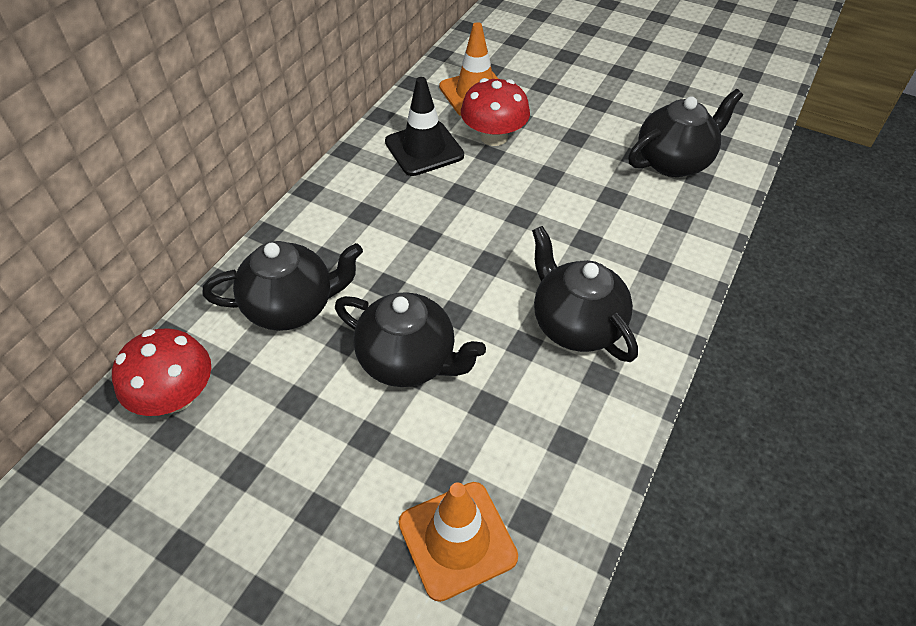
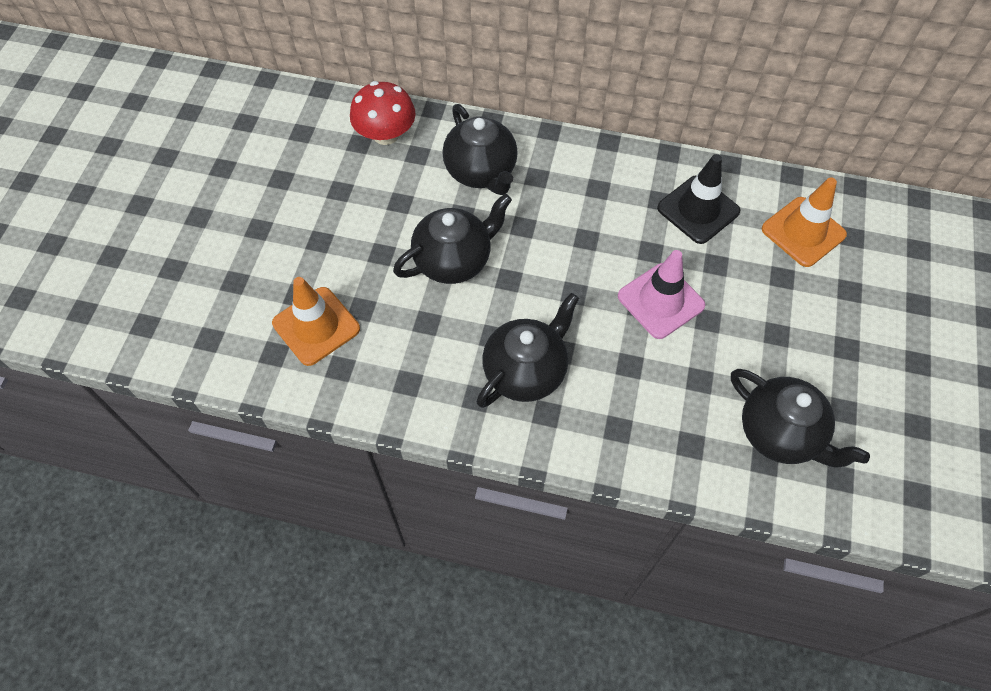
camera: 75 degrees right, 10 degrees up
(409, 360) = (454, 260): black teapot -> black teapot turned 135 degrees counterclockwise
(494, 137) = (742, 262): red mushroom -> none
(519, 200) = (660, 301): none -> pink traffic cone

